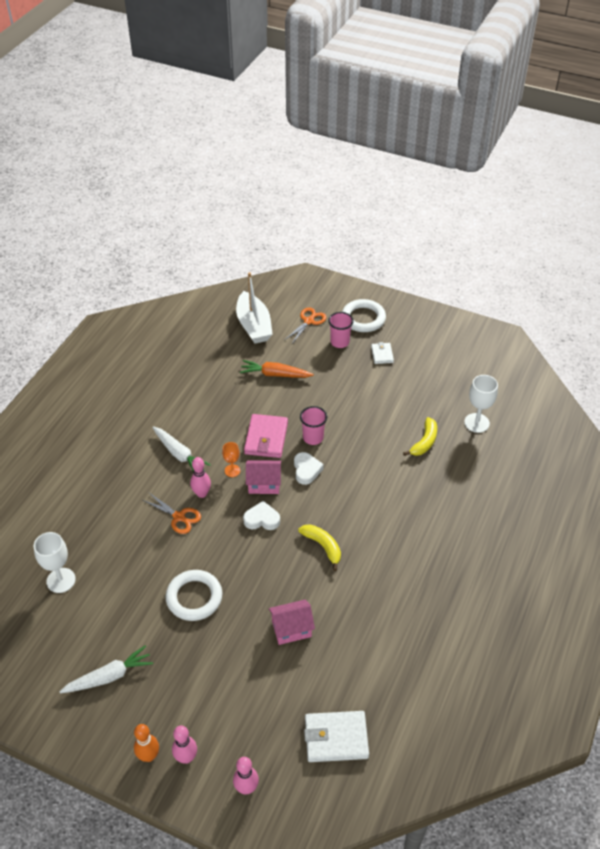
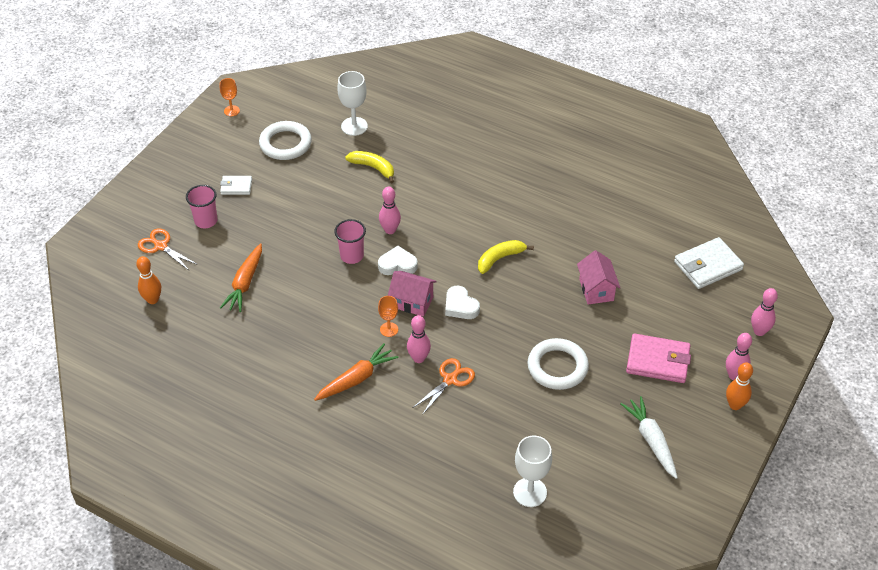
camera: 85 degrees left, 0 degrees up
(179, 454) = (357, 379): white carrot -> orange carrot
(254, 325) = (152, 300): white boat -> orange bowling pin
(262, 519) = (460, 306): white heart -> white heart turned 45 degrees counterclockwise
(264, 484) = (412, 302): pink house -> pink house turned 75 degrees counterclockwise
(266, 438) = (345, 297): pink wallet -> pink wallet (658, 361)
(336, 738) = (708, 266): white wallet -> white wallet turned 60 degrees clockwise
(347, 461) = (390, 230): none -> pink bowling pin
(363, 318) = (171, 197): white ring -> white ring (285, 144)
(474, 339) = (231, 111): none -> orange goblet

